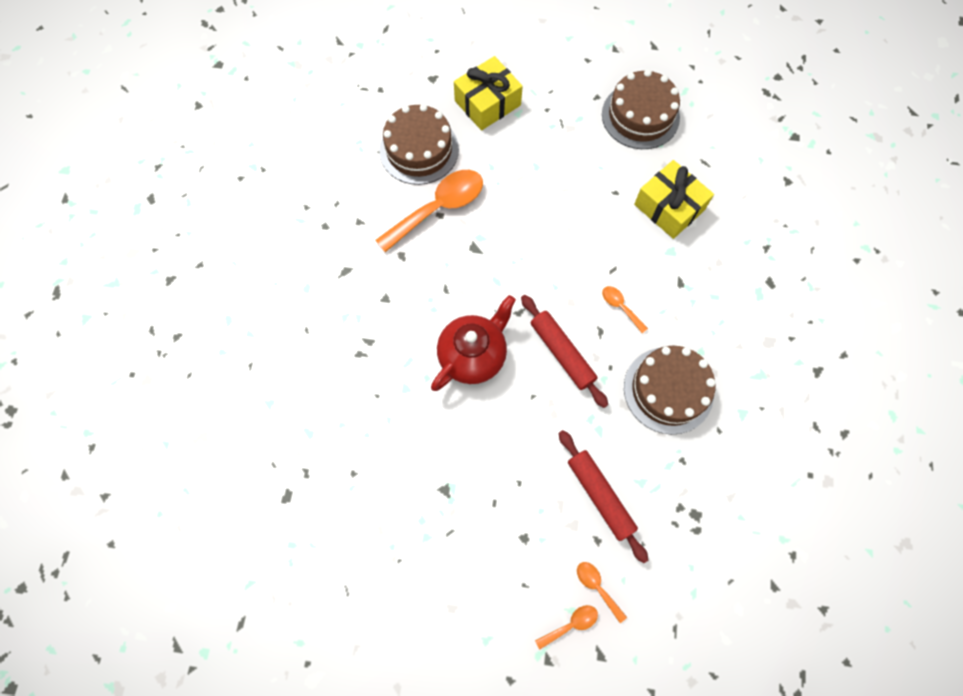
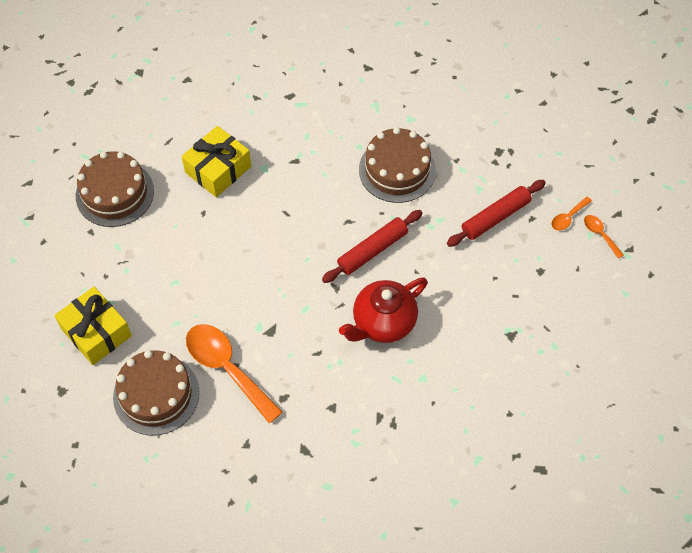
camera: 95 degrees left, 10 degrees down
(473, 355) = (383, 323): red teapot -> red teapot turned 75 degrees counterclockwise
(620, 307) = (323, 206): orange spoon -> none

